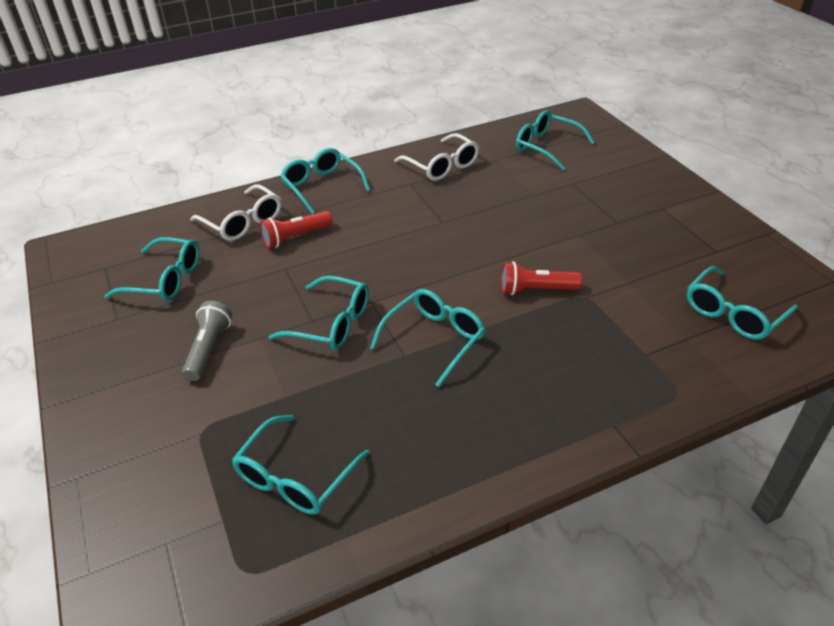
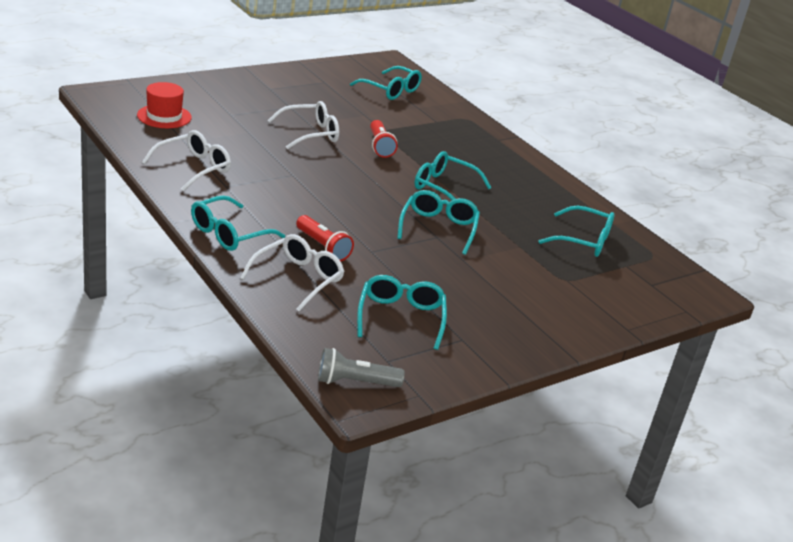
camera: 105 degrees left, 10 degrees down
(208, 349) = (484, 284): grey flashlight -> grey flashlight (355, 382)
(547, 147) = (164, 116): turquoise glasses -> red hat
(548, 235) = (310, 134): none -> white glasses

